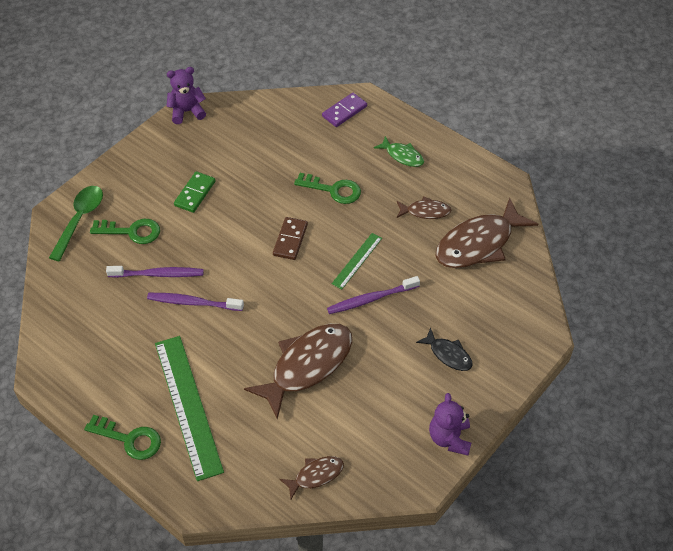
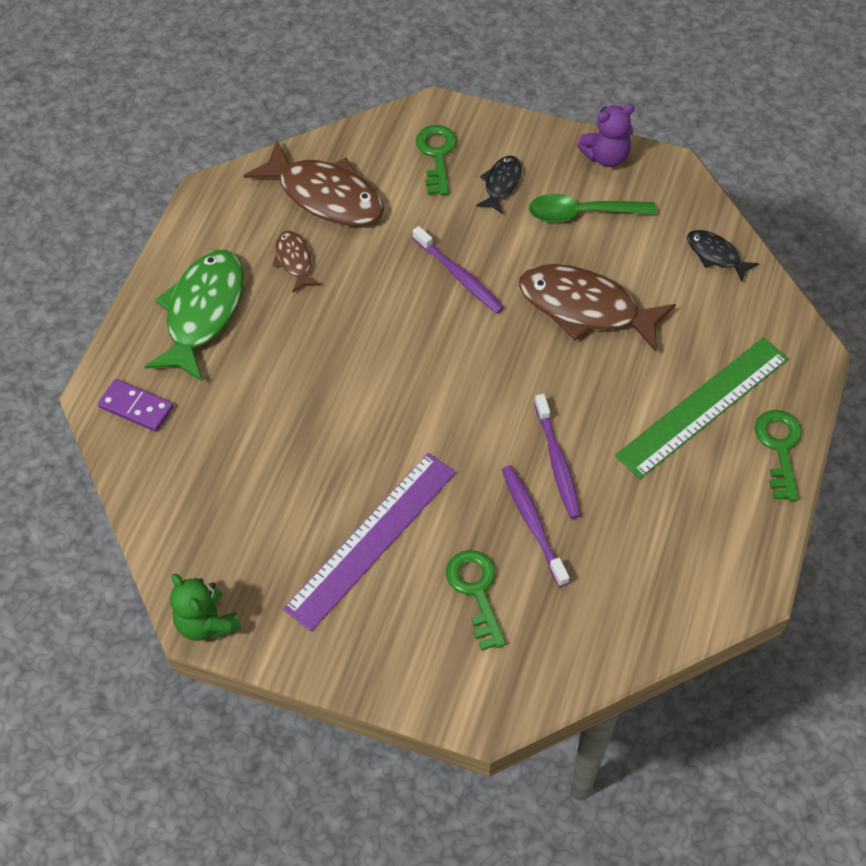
camera: 110 degrees left, 5 degrees up
(80, 220) = (485, 674): green spoon -> green spoon (582, 213)
(187, 112) = (207, 622): purple teddy bear -> green teddy bear
(195, 193) = (371, 539): green domino -> purple ruler
(290, 240) = (405, 391): brown domino -> none
(316, 475) = (715, 255): brown fish -> black fish
(333, 190) = (296, 371): green key -> green key (436, 155)
(357, 261) = (407, 308): green ruler -> none
(402, 156) = (202, 312): green fish -> green fish, size x2.00

